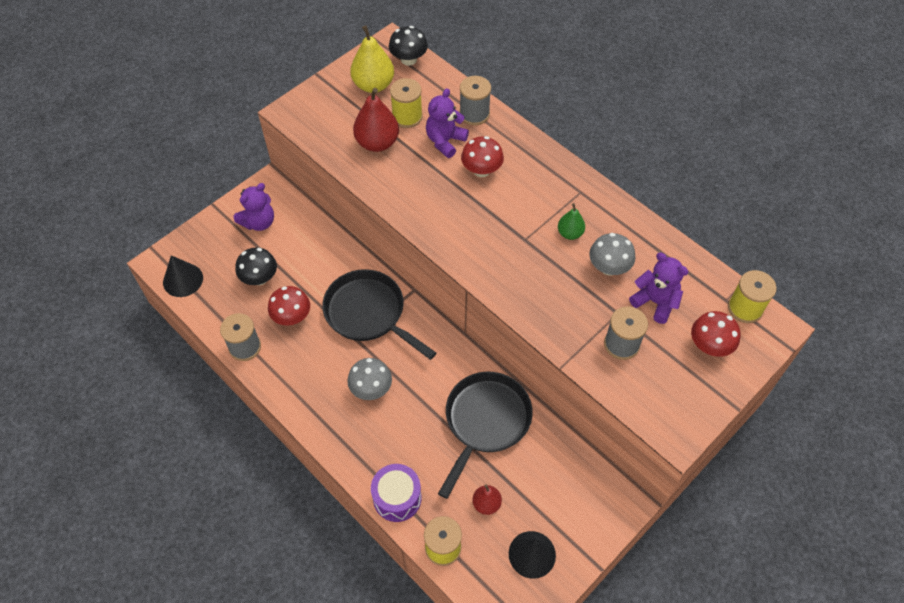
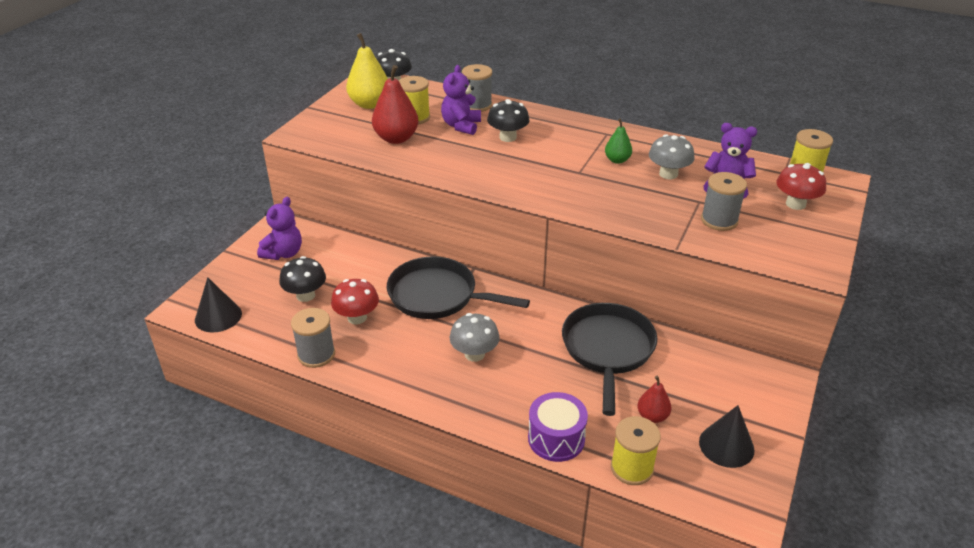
camera: 20 degrees left, 20 degrees down
(481, 170) = (508, 137): red mushroom -> black mushroom

